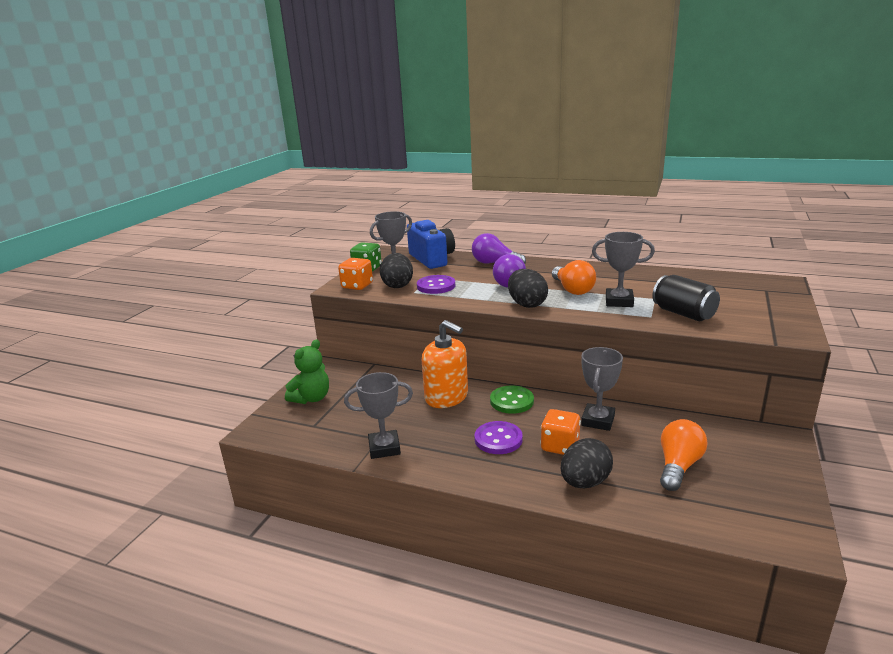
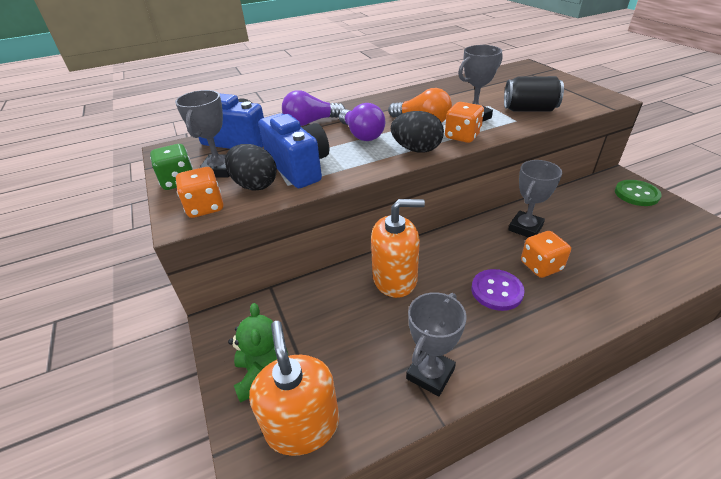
camera: 45 degrees left, 15 degrees up
(296, 427) = (303, 425): none -> orange soap dispenser
(436, 286) = (299, 168): purple button -> blue camera
(511, 401) = (448, 249): green button -> green button (636, 194)
(578, 309) = (462, 136): none -> orange dice
(585, 482) = (602, 285): black egg -> none
(598, 420) = (525, 228): grey trophy -> grey trophy turned 60 degrees clockwise
(678, 466) = (617, 232): orange light bulb -> none

